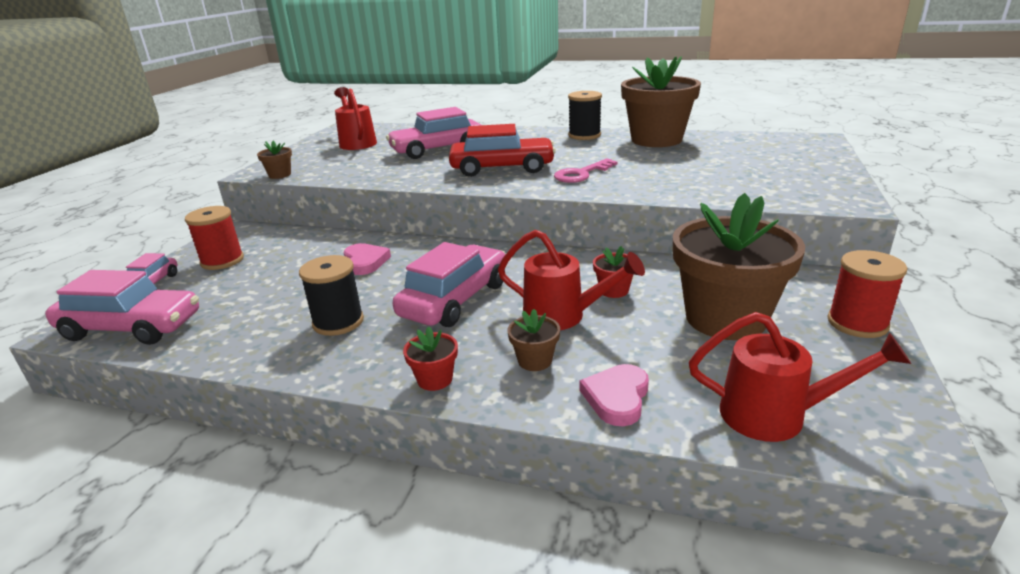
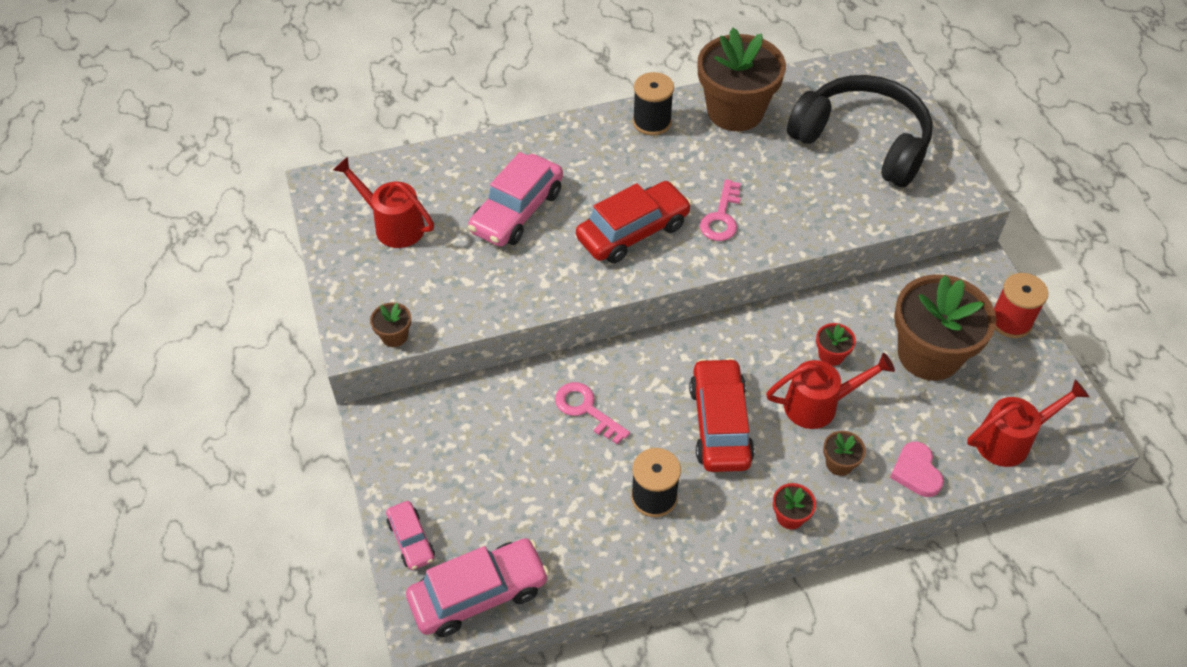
camera: 35 degrees left, 25 degrees up
(222, 261) = (436, 473): red spool -> none
(365, 262) = (586, 410): pink heart -> pink key
(455, 299) = (720, 424): pink car -> red car
(758, 164) = (862, 142): none -> black headphones

